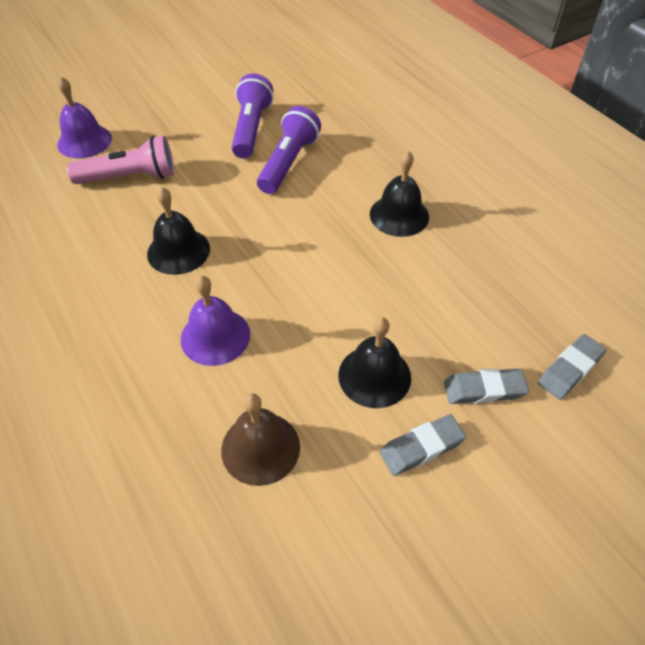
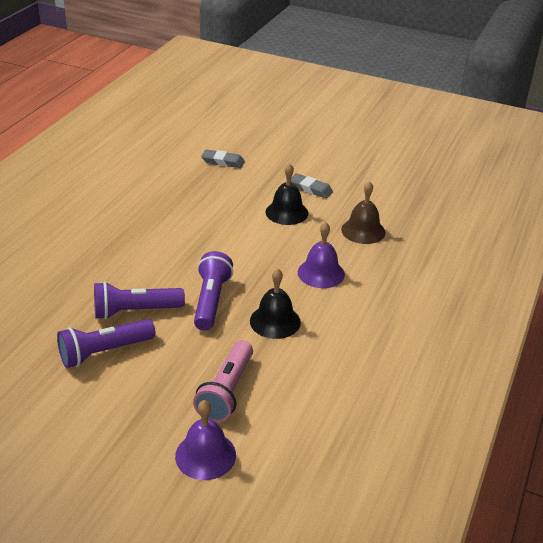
camera: 125 degrees left, 15 degrees down
(130, 177) = (226, 391): pink flashlight -> pink flashlight turned 120 degrees counterclockwise
(255, 218) = (211, 301): none -> purple flashlight
(399, 215) = (153, 241): black bell -> none
(484, 389) = (260, 181): grey eraser -> none

